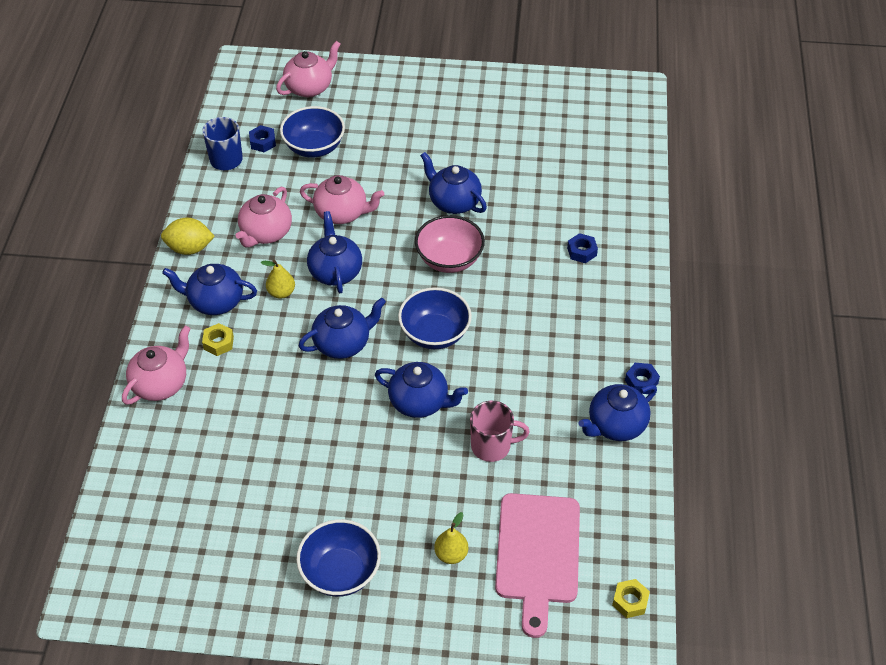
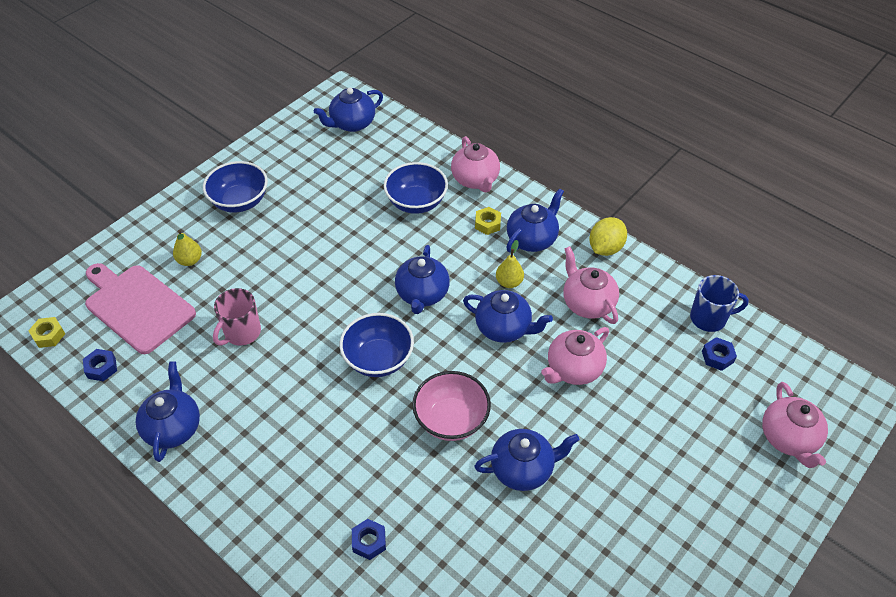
camera: 125 degrees right, 0 degrees up
(314, 147) = (684, 394): blue bowl -> blue bowl (416, 202)
(420, 402) = (323, 311): blue teapot -> blue teapot (352, 124)
(641, 382) = (190, 479): blue nut -> blue nut (101, 368)

